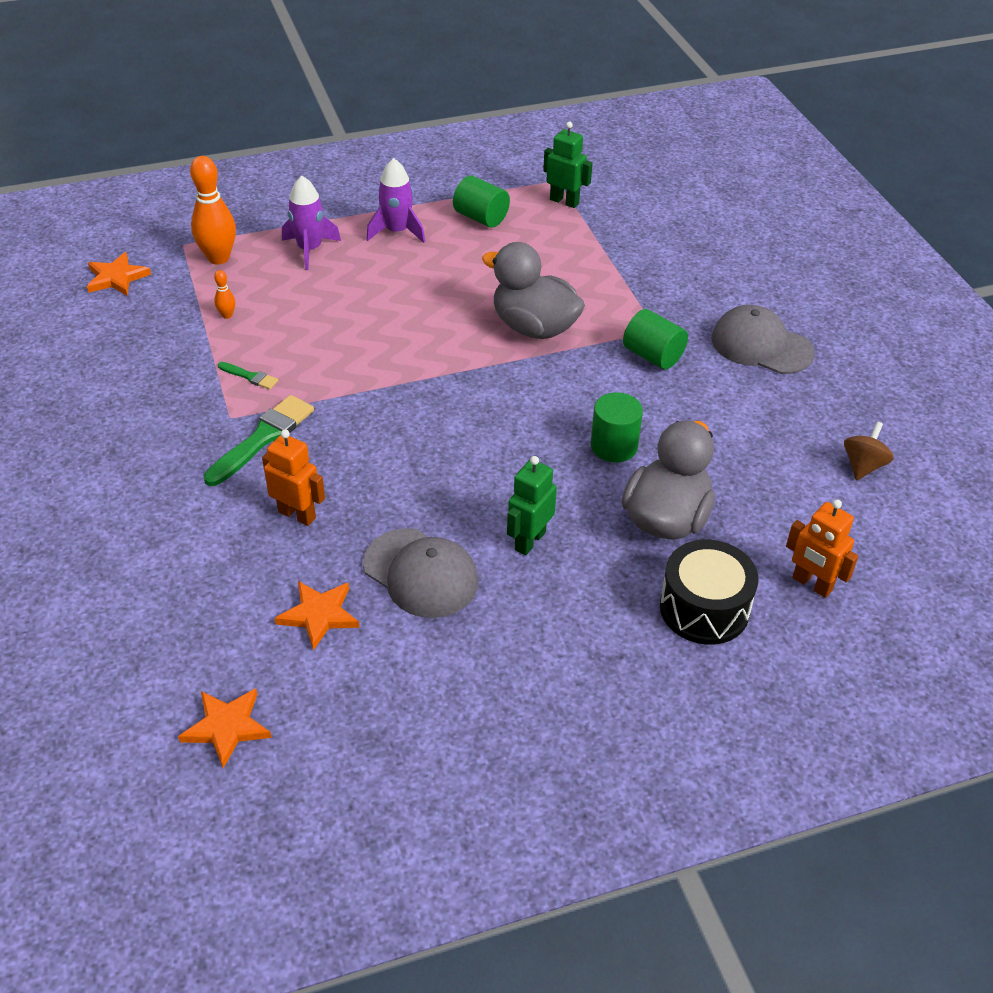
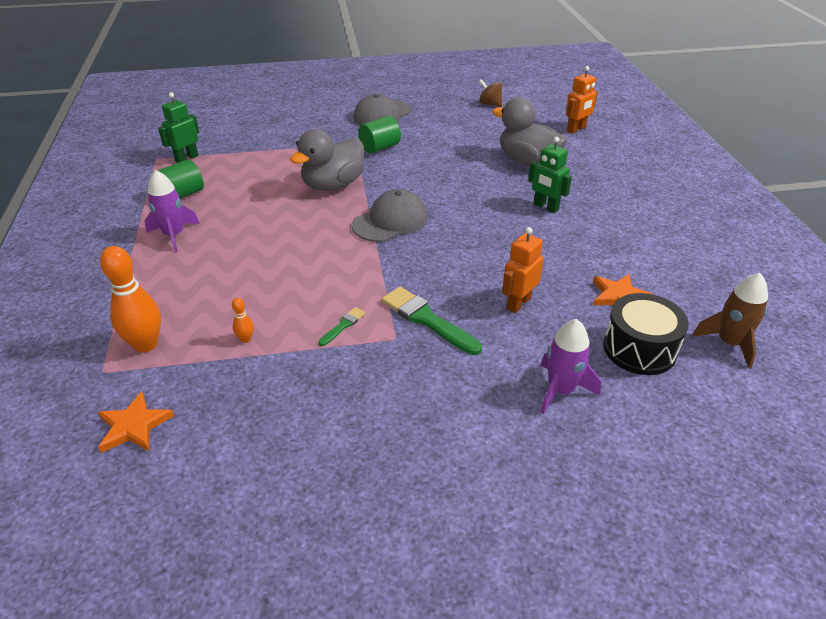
camera: 80 degrees left, 5 degrees down
(227, 727) = (729, 343): orange star -> brown rocket
(309, 249) = (169, 284): purple rocket -> purple rocket (561, 390)
(421, 573) = (576, 250): grey cap -> grey cap (390, 221)
(614, 446) = (463, 170): green cylinder -> none
(704, 608) = (596, 159): black drum -> black drum (639, 349)

